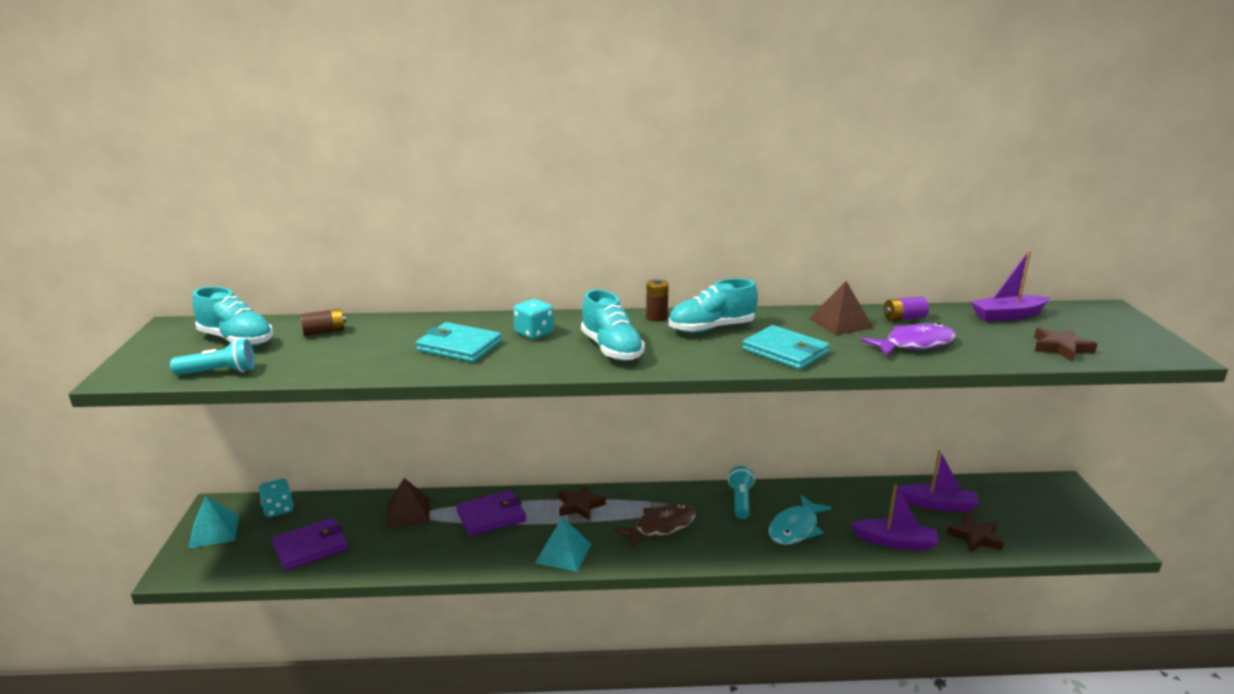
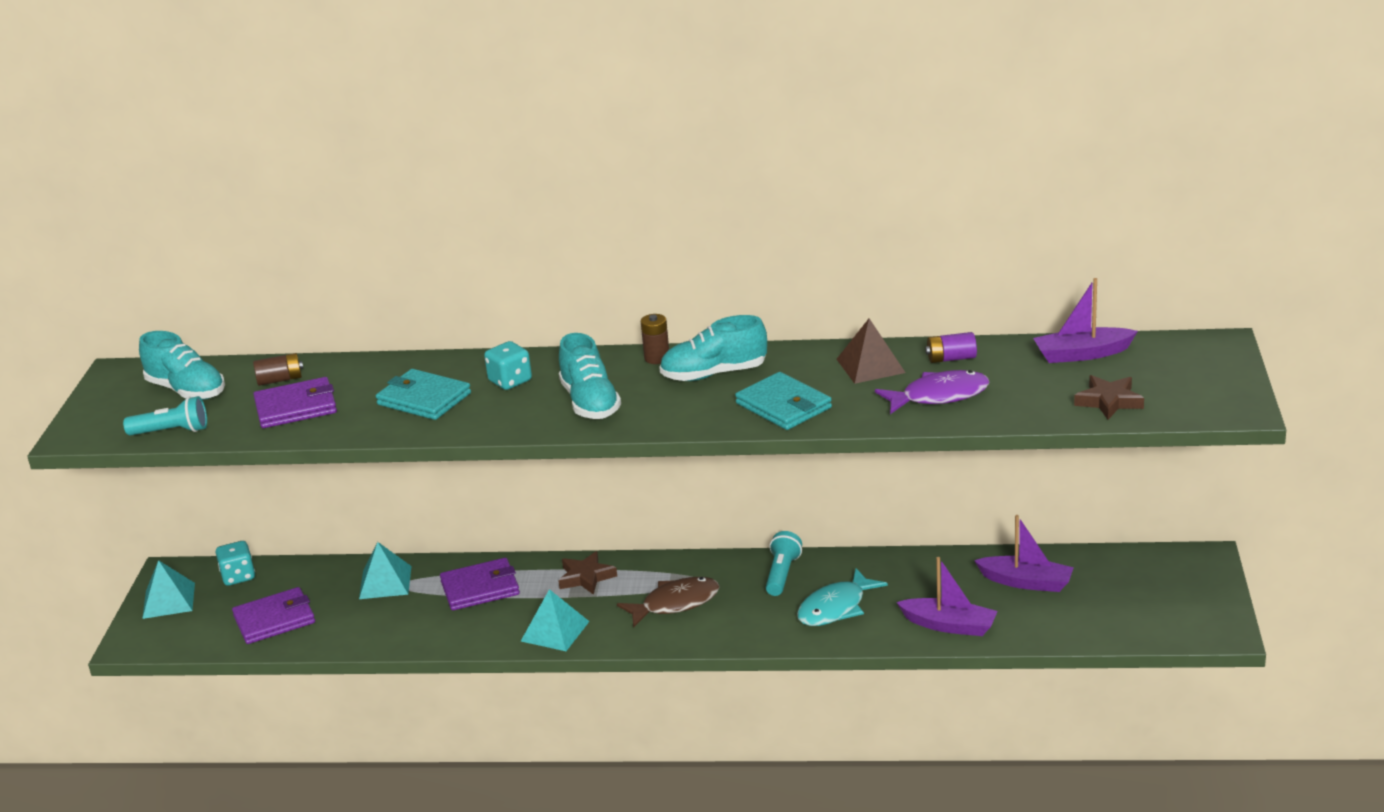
camera: 10 degrees right, 5 degrees up
(340, 353) = (296, 407): none -> purple wallet
(408, 512) = (385, 582): brown pyramid -> turquoise pyramid
(975, 537) = (1050, 621): brown star -> none

